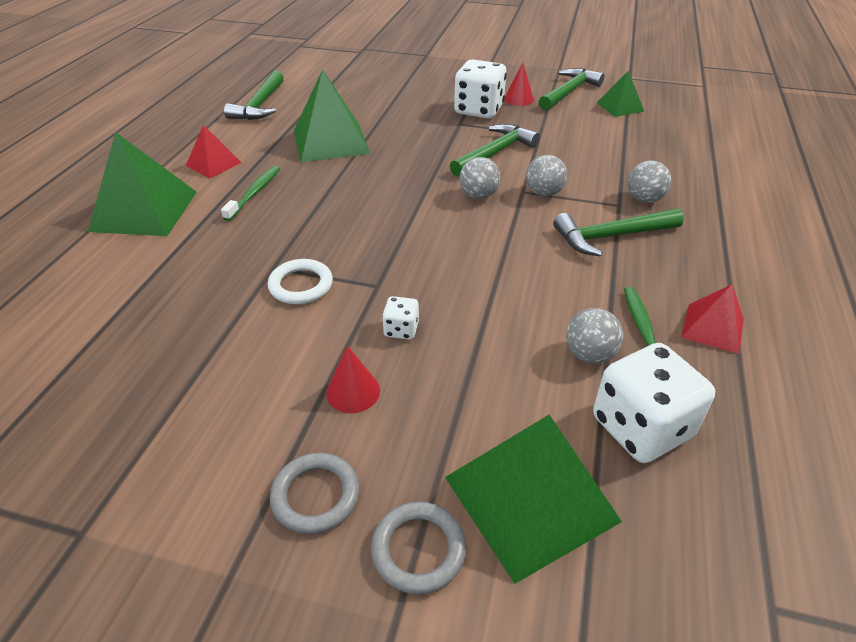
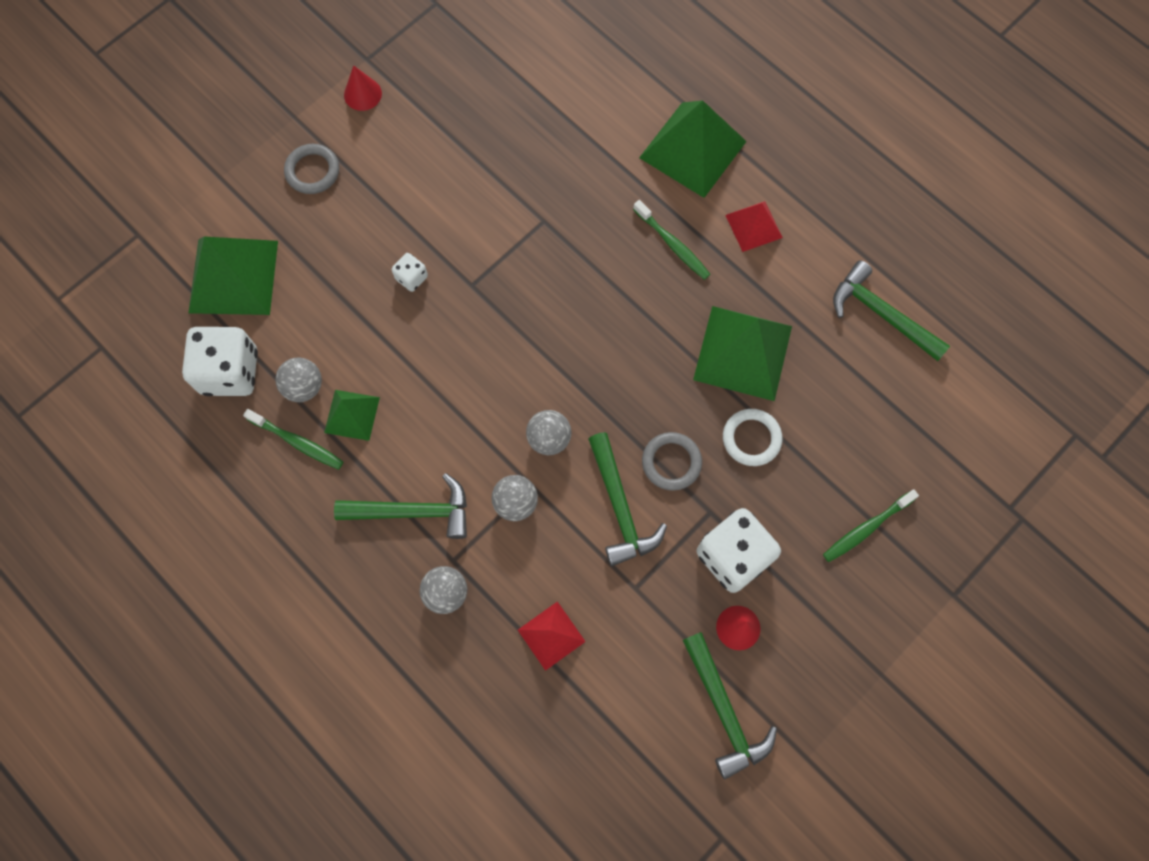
camera: 120 degrees right, 30 degrees up
(301, 285) = (507, 232): white ring -> white ring (751, 438)
(353, 391) = (374, 221): red cone -> red cone (362, 94)
(414, 80) = (866, 528): none -> green toothbrush
(418, 550) = (246, 205): grey ring -> grey ring (671, 462)
(611, 236) = (413, 511): green hammer -> green hammer turned 75 degrees clockwise
(620, 107) = (645, 744): green pyramid -> green pyramid (352, 415)
(712, 328) = (266, 496): red pyramid -> red pyramid (551, 635)

